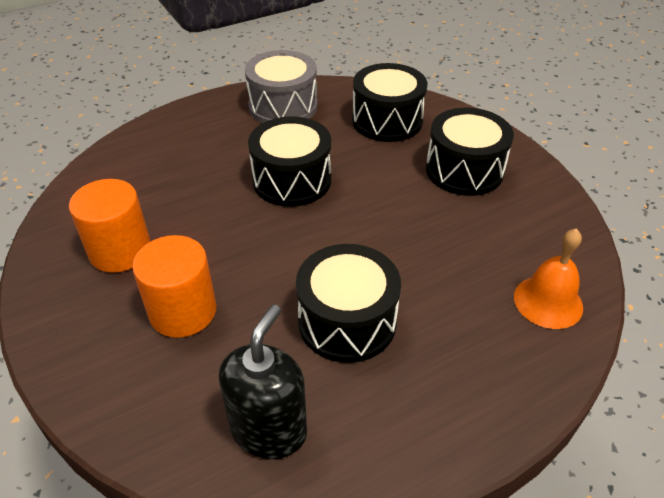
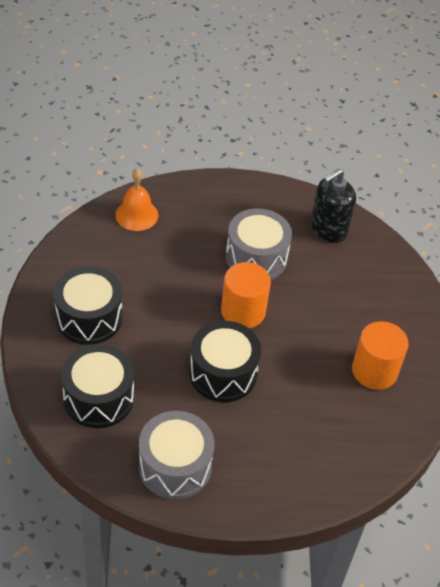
camera: 155 degrees left, 5 degrees up
(183, 311) = (347, 307): orange cylinder -> orange cylinder (243, 311)
(347, 321) = (256, 257): black drum -> grey drum

